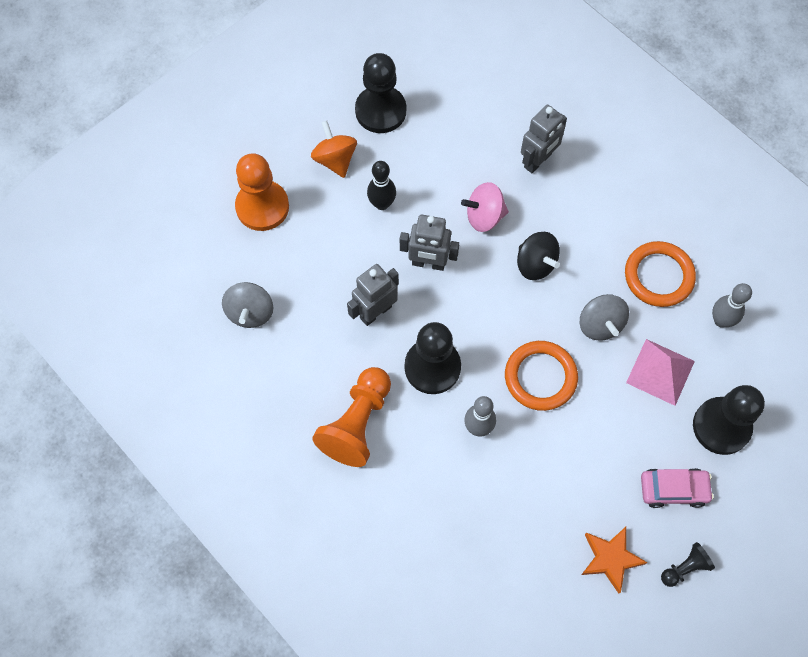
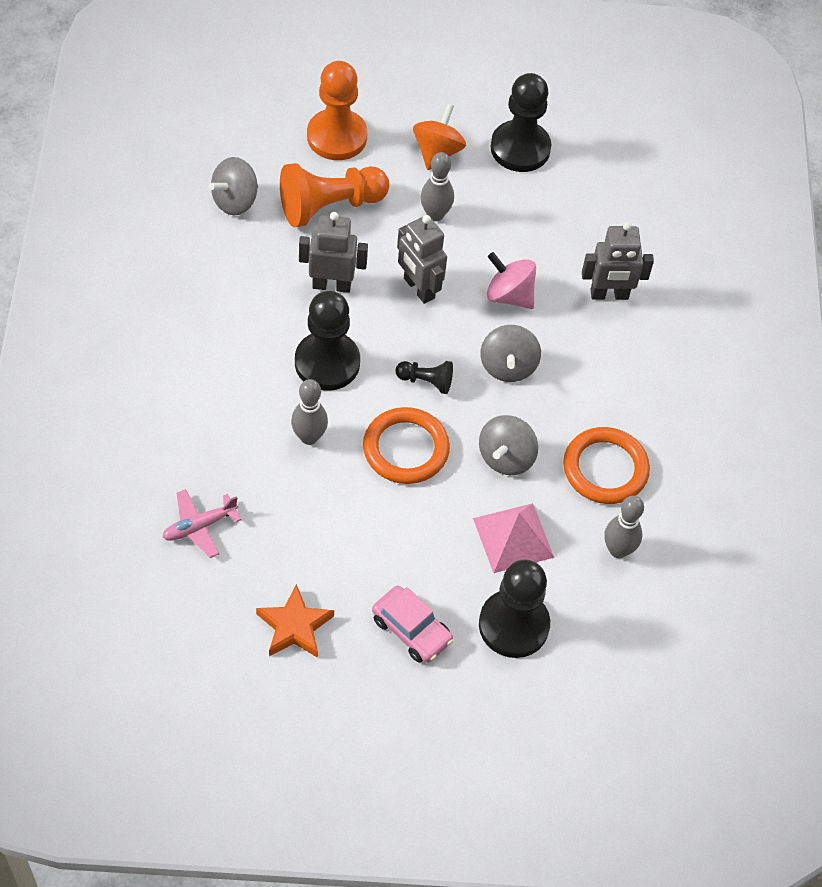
camera: 40 degrees right, 10 degrees down
(357, 423) = (218, 348): orange pawn -> orange pawn (329, 206)
(382, 204) = (435, 214): black bowling pin -> grey bowling pin
(484, 554) = (199, 526): none -> pink plane
(535, 264) = (508, 366): black spinning top -> grey spinning top
(685, 568) = (347, 692): black pawn -> black pawn (426, 381)

